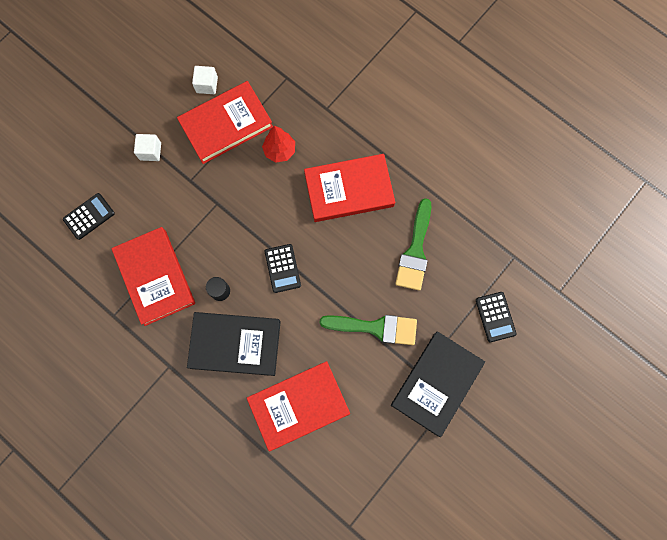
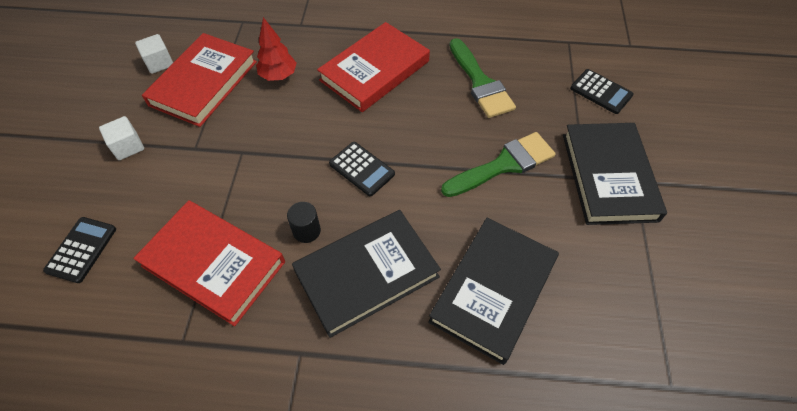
camera: 35 degrees left, 20 degrees down
(298, 405) = (493, 290): red book -> black book

